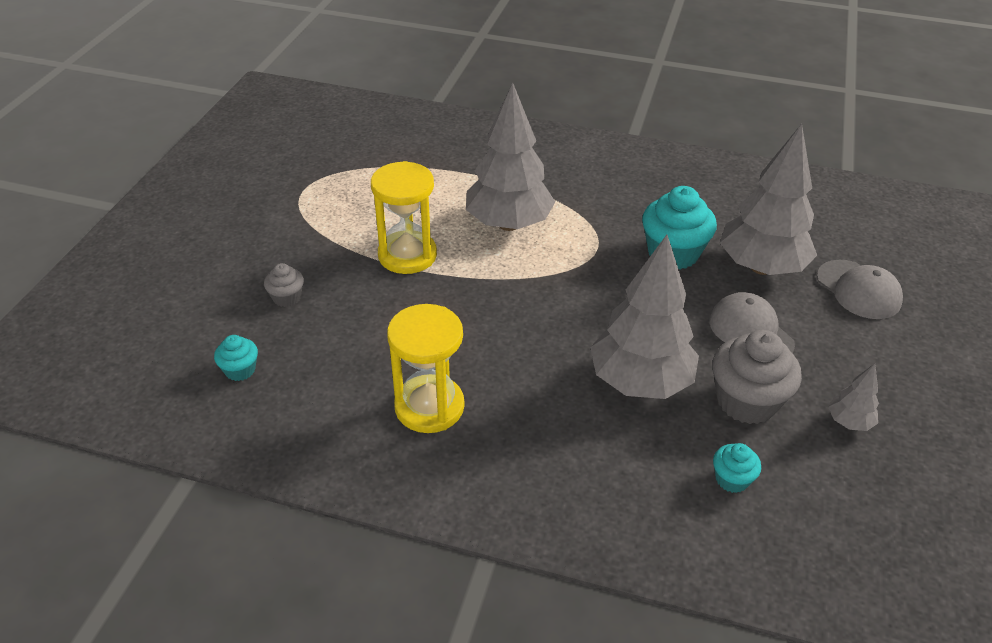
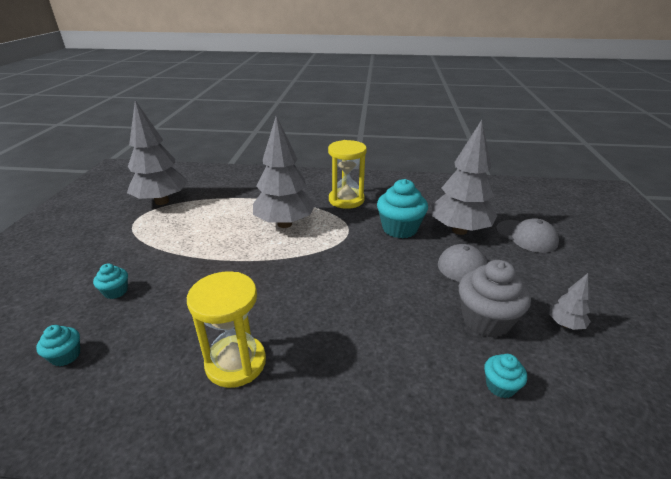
camera: 10 degrees left, 10 degrees down
(287, 297) = (116, 291): grey cupcake -> turquoise cupcake
(407, 255) = (213, 251): yellow hourglass -> yellow hourglass (346, 200)
(640, 382) = (402, 317): grey tree -> grey tree (162, 201)

